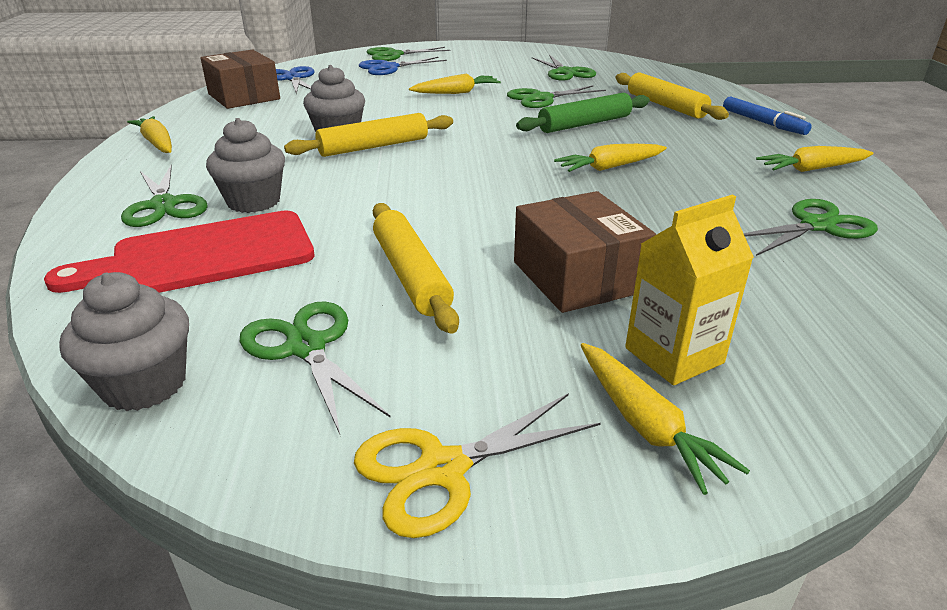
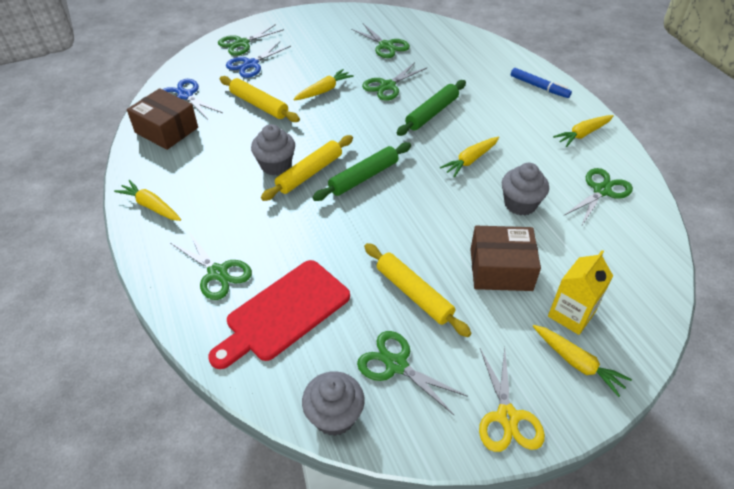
camera: 20 degrees left, 15 degrees up
(254, 201) = (274, 253): grey cupcake -> grey cupcake (520, 204)
(442, 159) = (364, 177): none -> green rolling pin
(443, 469) = (507, 417): yellow scissors -> yellow scissors turned 45 degrees counterclockwise
(577, 276) = (500, 269): brown box -> brown box turned 45 degrees counterclockwise
(665, 106) = (472, 78): yellow rolling pin -> yellow rolling pin (259, 105)

